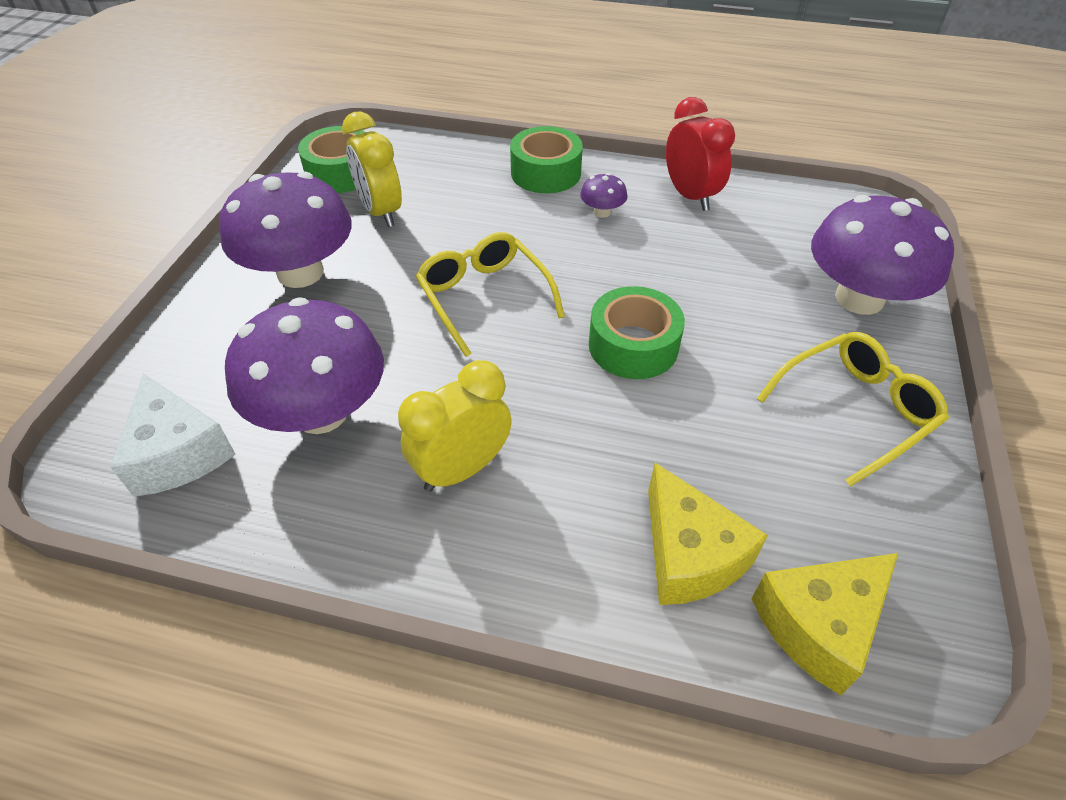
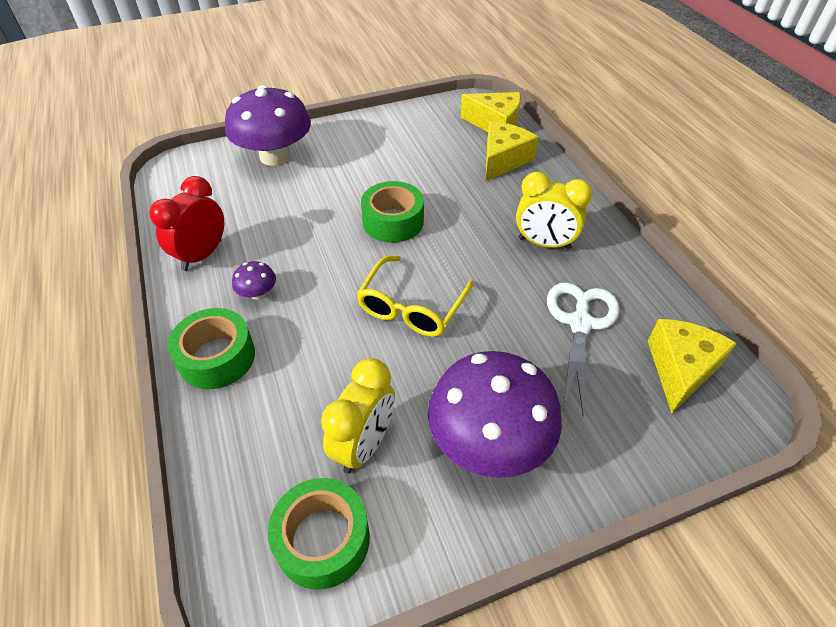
camera: 125 degrees left, 0 degrees up
(178, 453) = (680, 369): white cheese -> yellow cheese
(321, 412) = (580, 323): purple mushroom -> white scissors
(855, 410) = (370, 139): yellow glasses -> none

